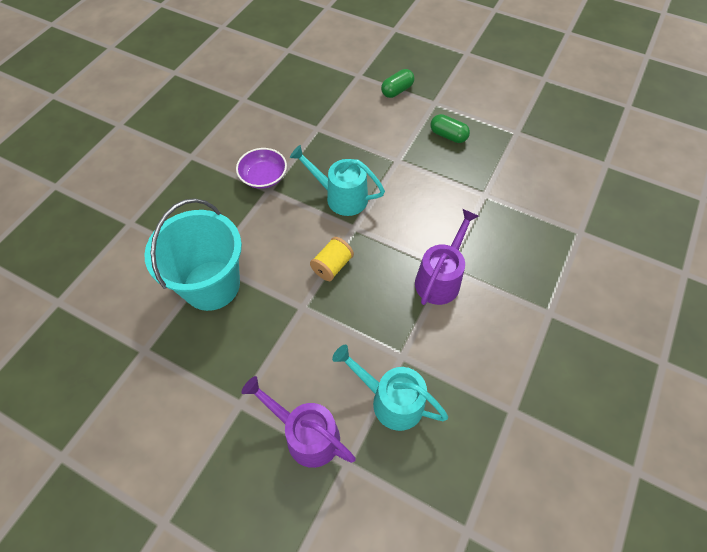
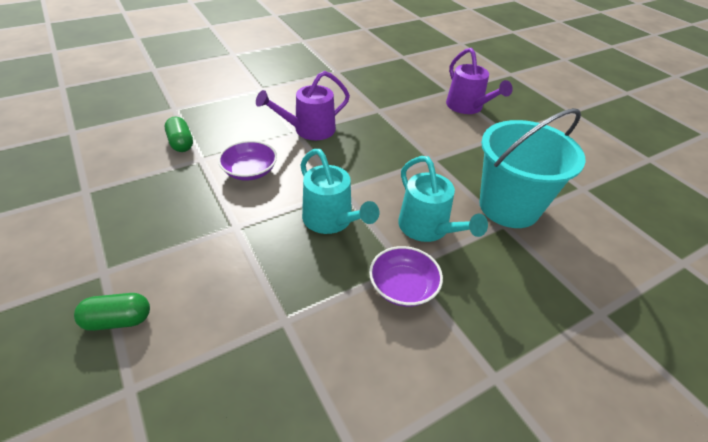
camera: 150 degrees left, 15 degrees down
(332, 266) = (387, 172): yellow spool -> none
(390, 400) = (404, 99): turquoise watering can -> turquoise watering can (428, 229)
(437, 205) = (250, 171): none -> purple bowl
(448, 136) = (151, 223): green capsule -> green capsule (181, 143)

